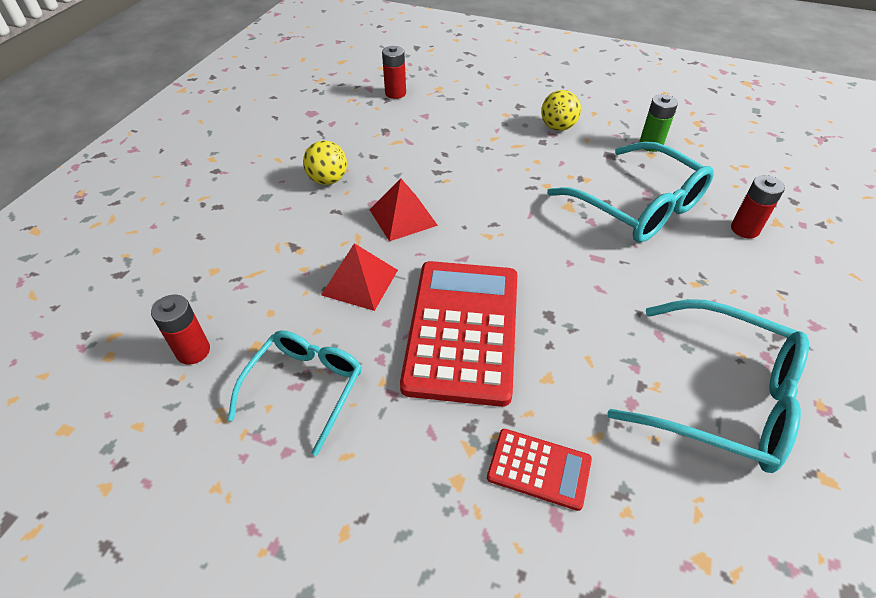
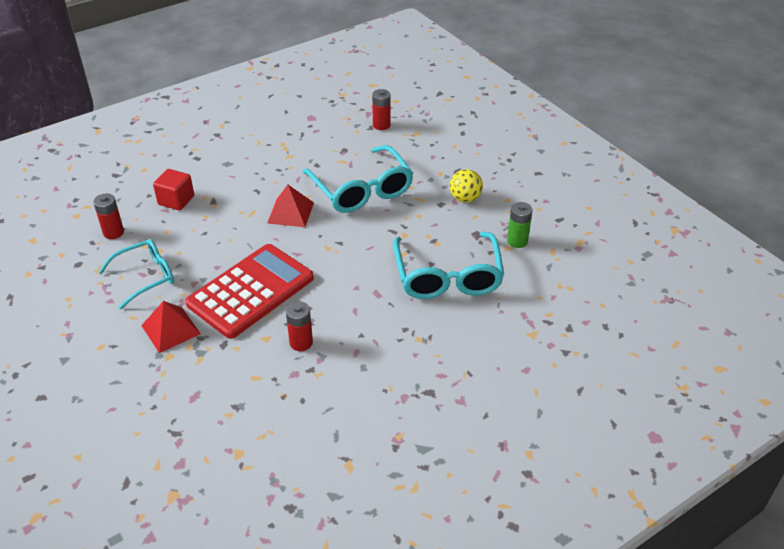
camera: 35 degrees right, 5 degrees down
(243, 267) = (176, 200): none -> red cube
(328, 180) = (273, 169): yellow ball -> none
(360, 282) = (226, 238): red pyramid -> red pyramid (170, 329)
(539, 469) = (211, 373): red calculator -> none
(721, 397) = (346, 399): turquoise glasses -> turquoise glasses (362, 190)
(744, 229) = (501, 326): red battery -> red battery (301, 342)

